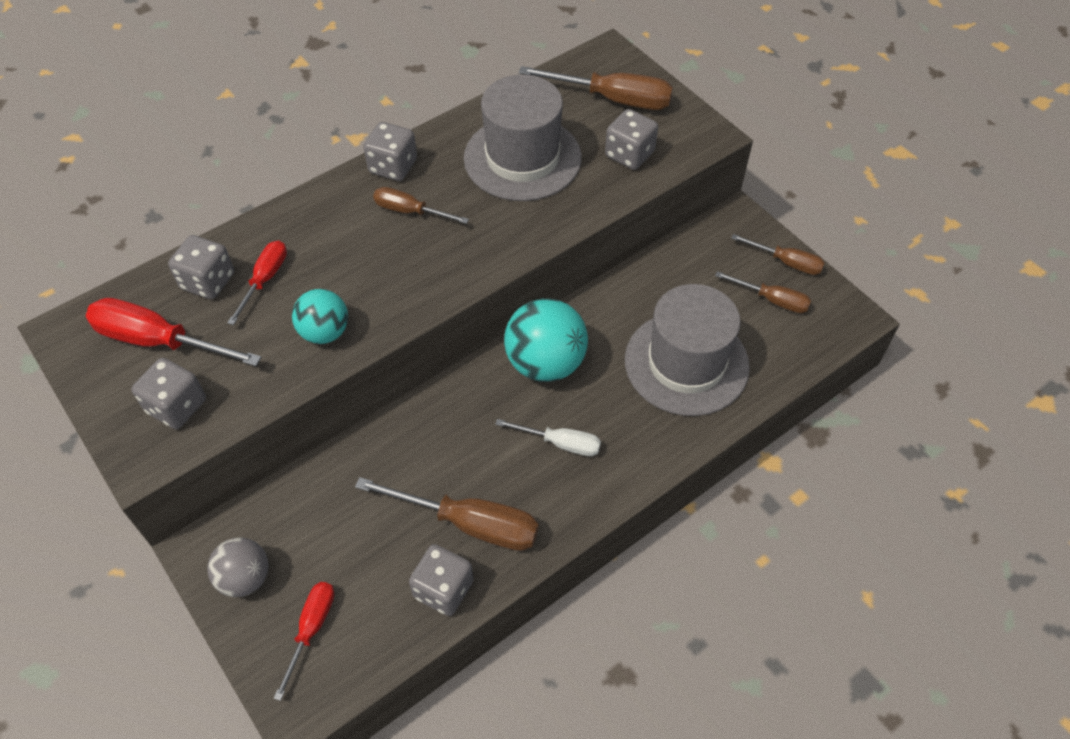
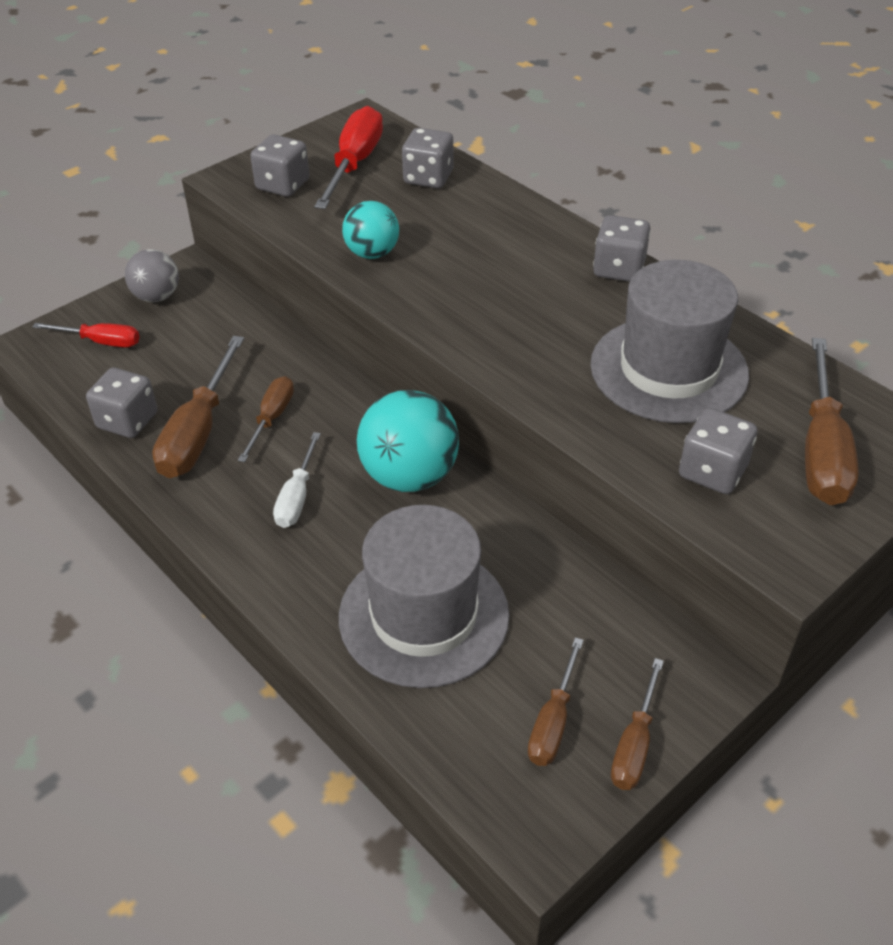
camera: 85 degrees right, 10 degrees down
(265, 280) = (435, 209): red screwdriver -> none
(410, 211) = (551, 289): brown screwdriver -> brown screwdriver (271, 418)

